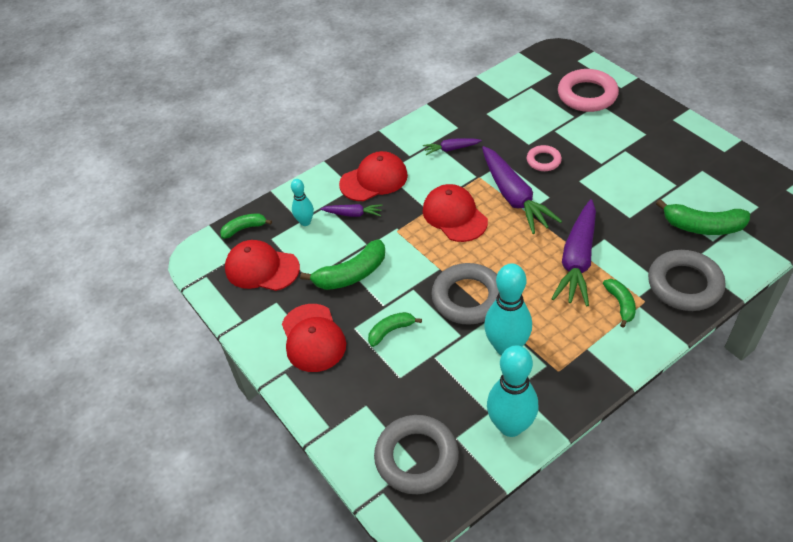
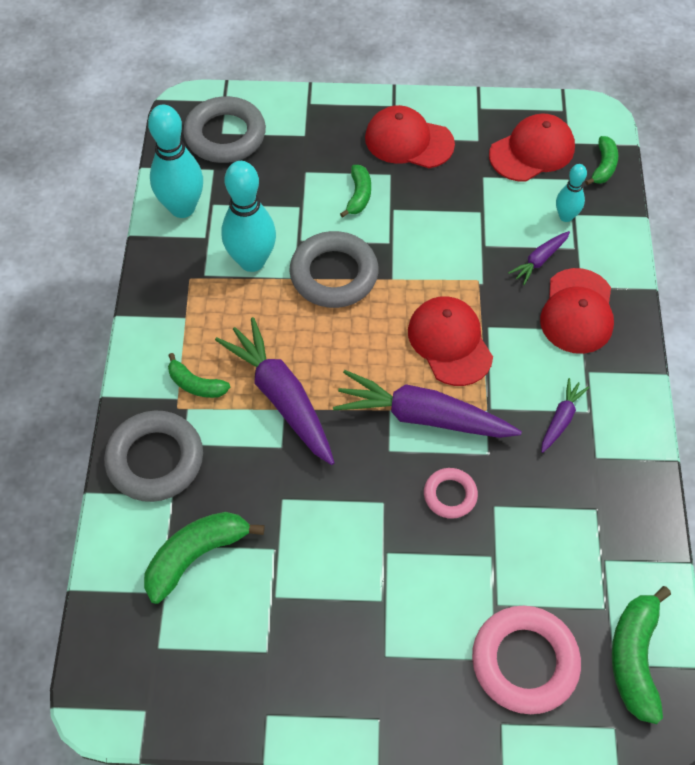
camera: 125 degrees right, 10 degrees up
(351, 274) = (456, 209): green banana -> green banana (634, 658)
(454, 215) = (450, 342): red cap -> red cap turned 120 degrees counterclockwise

